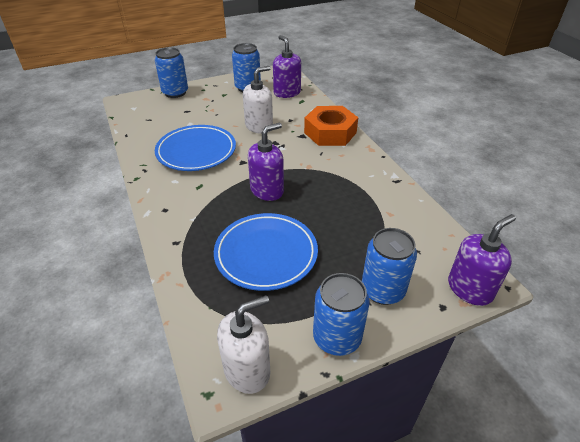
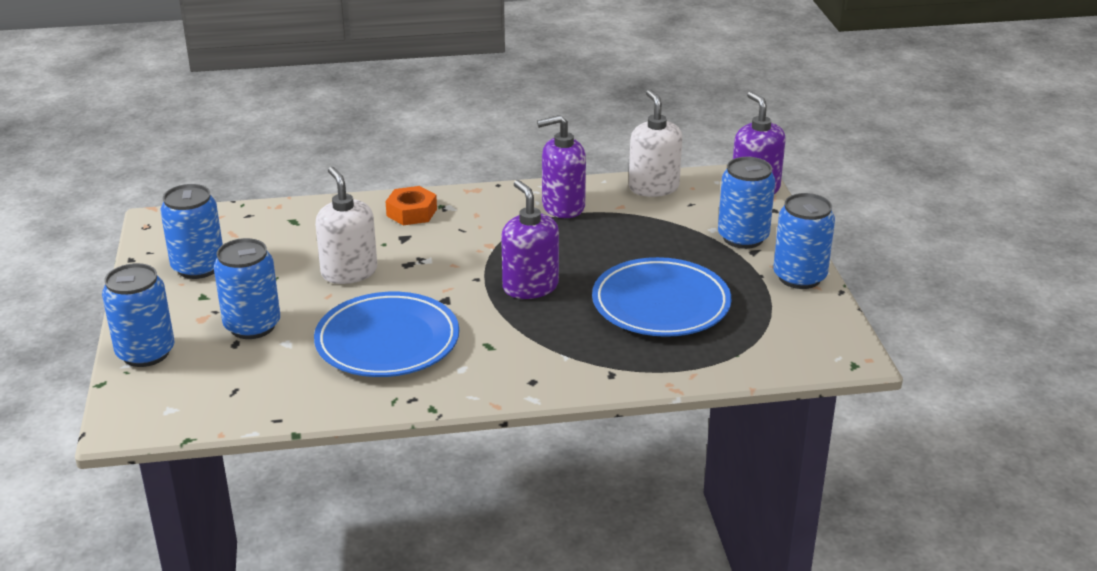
camera: 75 degrees left, 10 degrees down
(202, 111) = (252, 326): none -> blue can
(247, 370) = (829, 337): white soap dispenser -> white soap dispenser (653, 187)
(287, 93) = (253, 230): purple soap dispenser -> purple soap dispenser (563, 207)
(330, 132) = (411, 212): orange nut -> orange nut, size x0.59

